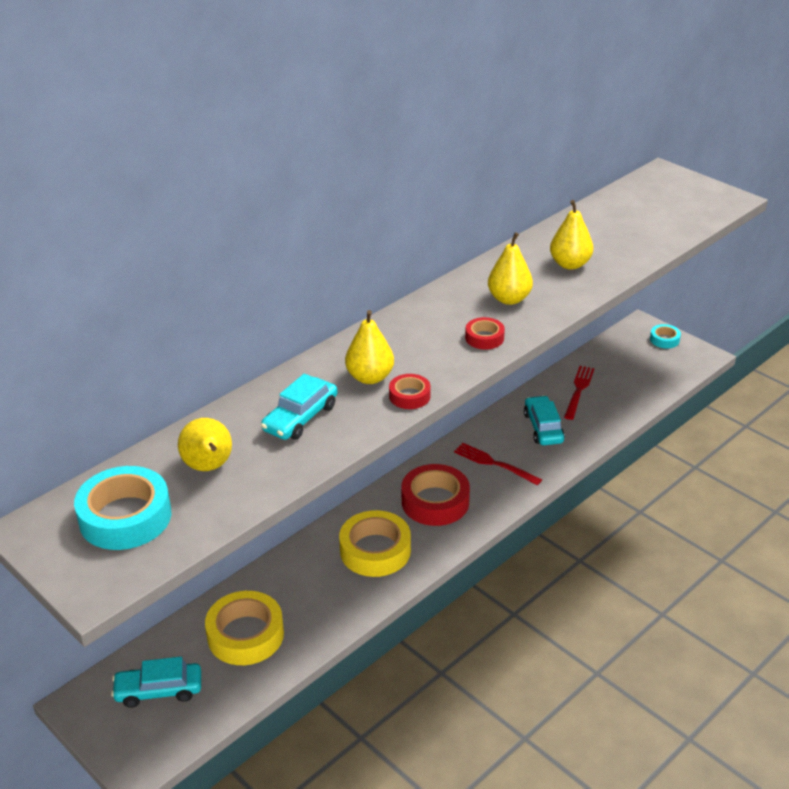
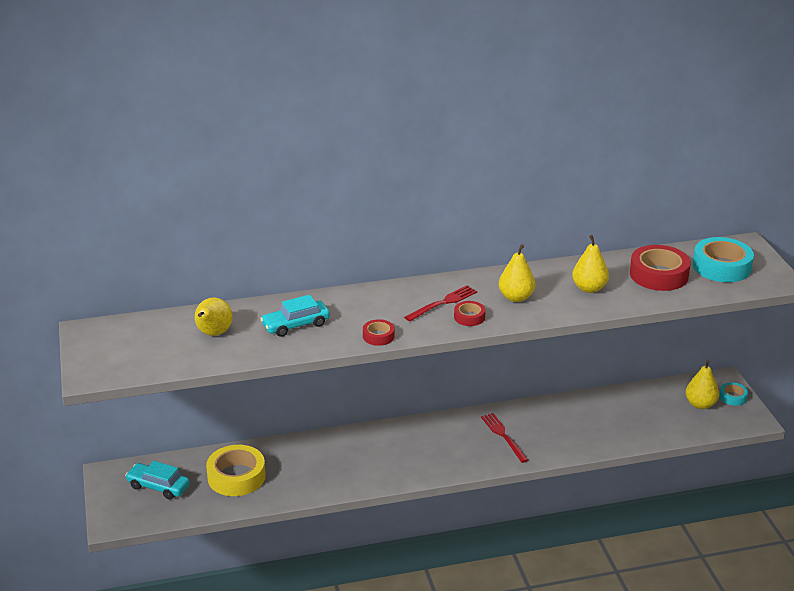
camera: 30 degrees right, 5 degrees down
(125, 517) = (141, 344): turquoise tape -> turquoise tape (721, 267)
(370, 377) = (365, 316): yellow pear -> yellow pear (700, 404)
(375, 550) = (365, 460): yellow tape -> none
(435, 502) = (436, 445): red tape -> red tape (658, 275)
(543, 427) = (565, 425): turquoise car -> none
(578, 390) = (621, 409): red fork -> red fork (443, 303)

